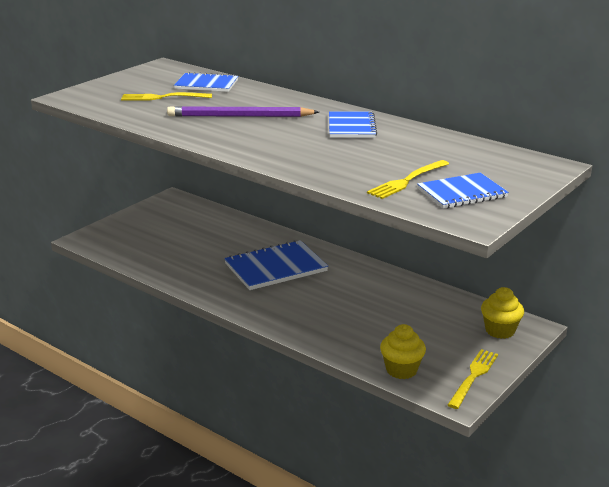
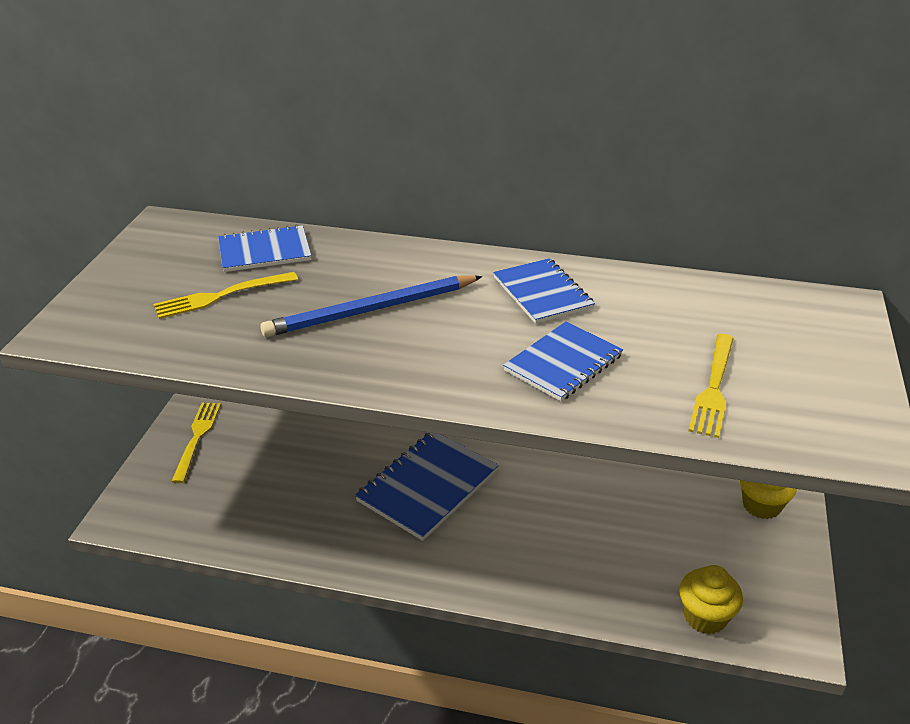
camera: 25 degrees left, 10 degrees up
(239, 116) = (371, 310): purple pencil -> blue pencil
(462, 193) = (800, 393): blue notebook -> blue notebook (563, 363)
(473, 376) = (789, 595): yellow fork -> yellow fork (197, 438)

